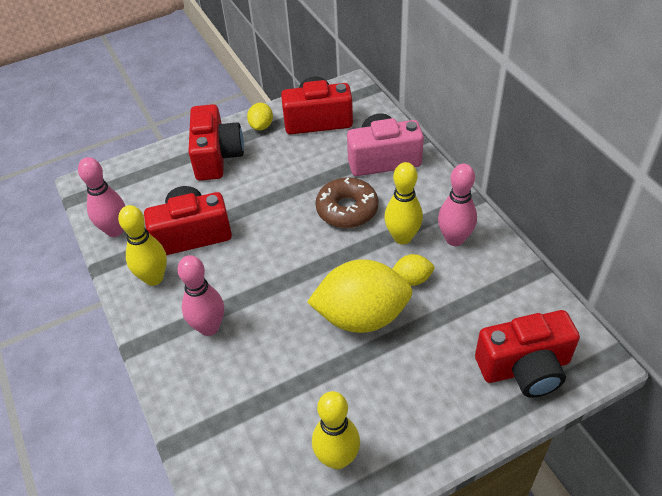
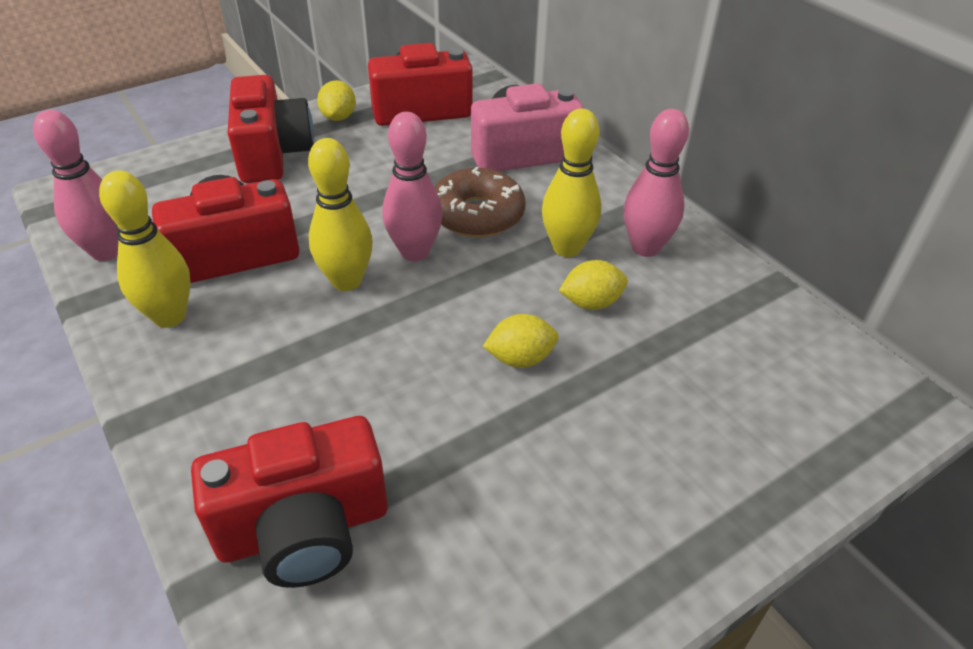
camera: 10 degrees left, 5 degrees down
(209, 327) = (265, 386): pink bowling pin -> pink bowling pin (415, 252)
(337, 458) = (510, 591): yellow bowling pin -> yellow bowling pin (346, 281)
(361, 316) = (520, 358): yellow lemon -> yellow lemon, size x0.46
(525, 368) = (797, 421): red camera -> red camera (304, 529)

